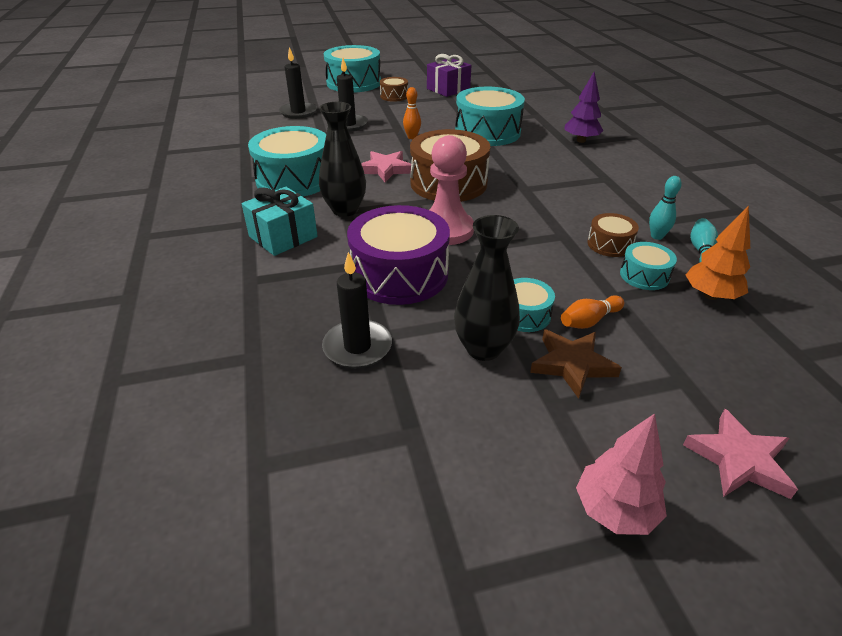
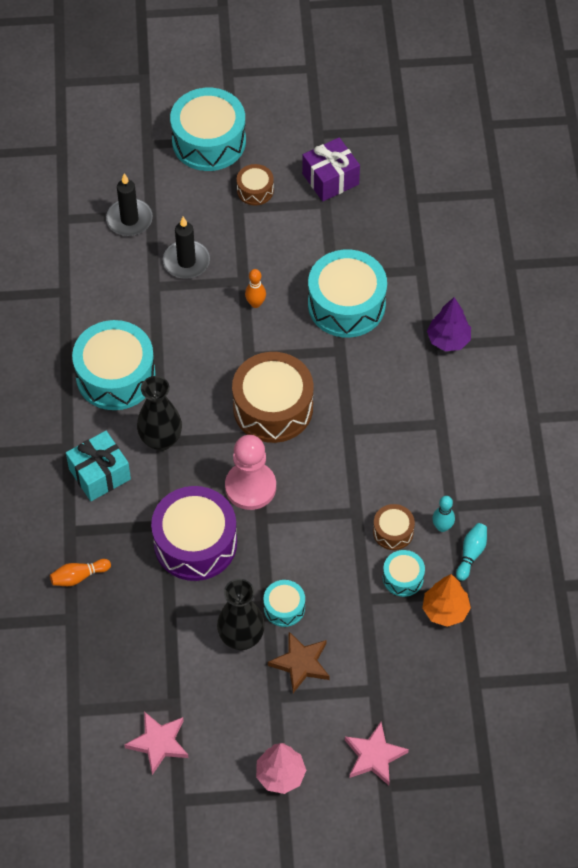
camera: 10 degrees right, 20 degrees up
(357, 347) = (148, 621): black candle -> none
(386, 169) = (213, 370): pink star -> pink star (158, 743)
(589, 321) = (332, 622): orange bowling pin -> orange bowling pin (78, 576)

